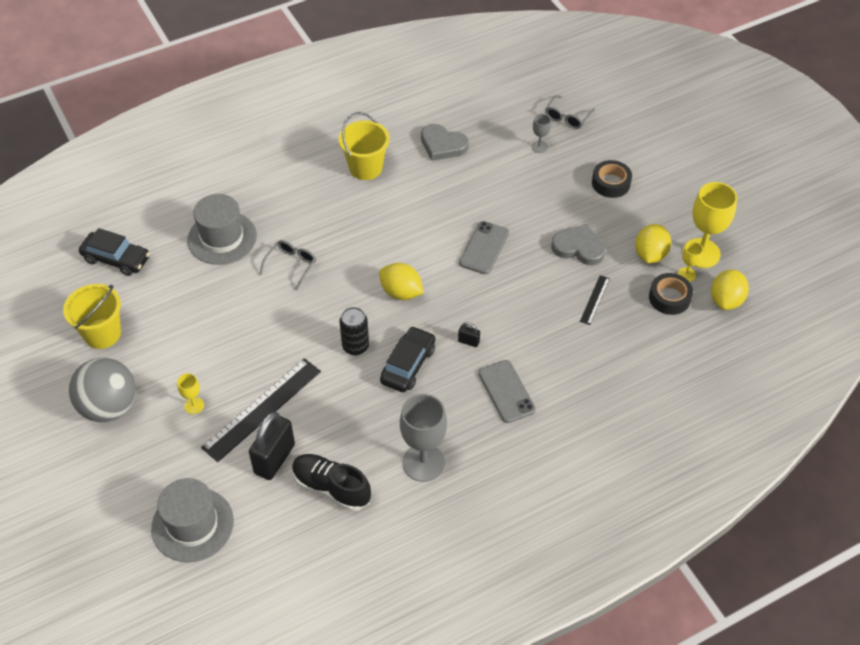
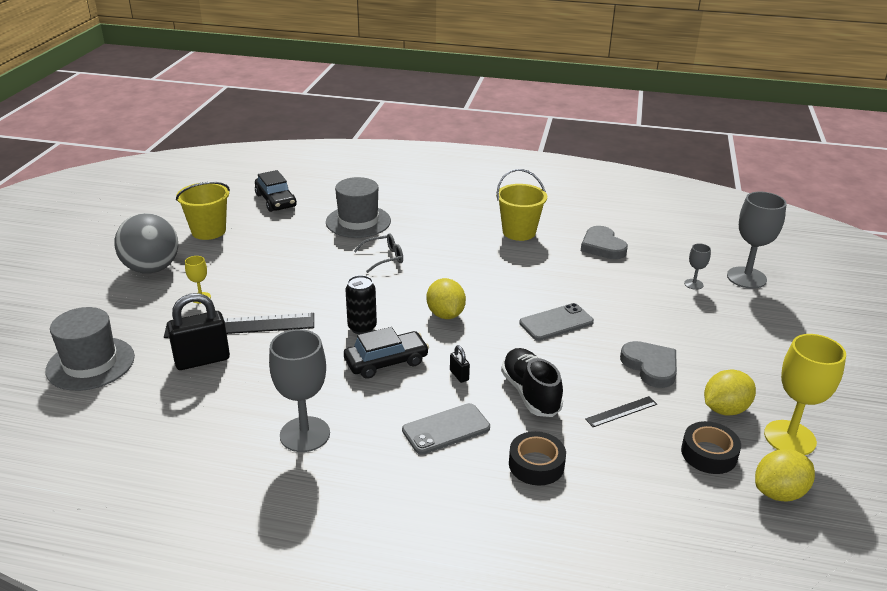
camera: 40 degrees right, 20 degrees down
(331, 488) = (212, 404): black shoe -> black shoe (530, 393)
(506, 391) = (446, 429): grey phone -> grey phone turned 45 degrees clockwise
(567, 117) = (746, 278): grey glasses -> grey goblet
(611, 183) = (741, 338): black tape -> black tape (536, 464)
(686, 274) = (751, 446): yellow goblet -> none

